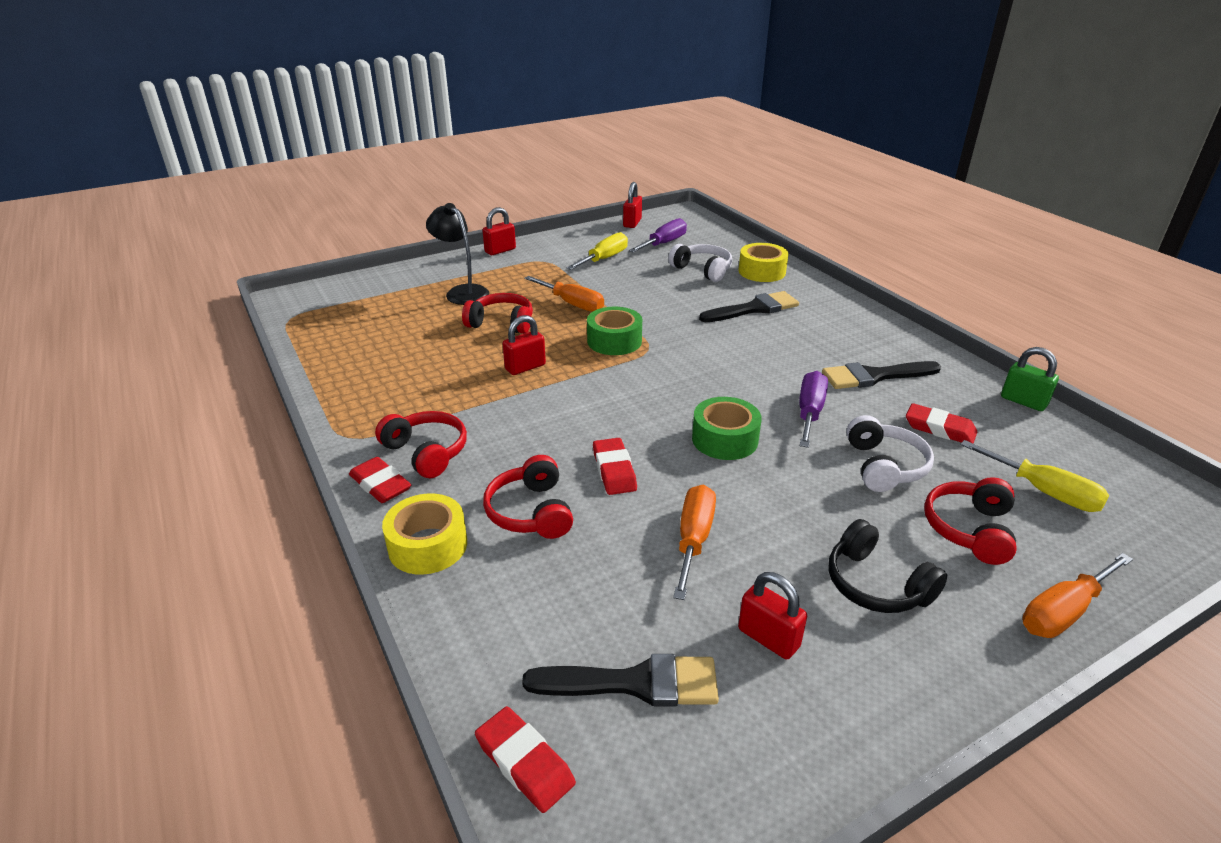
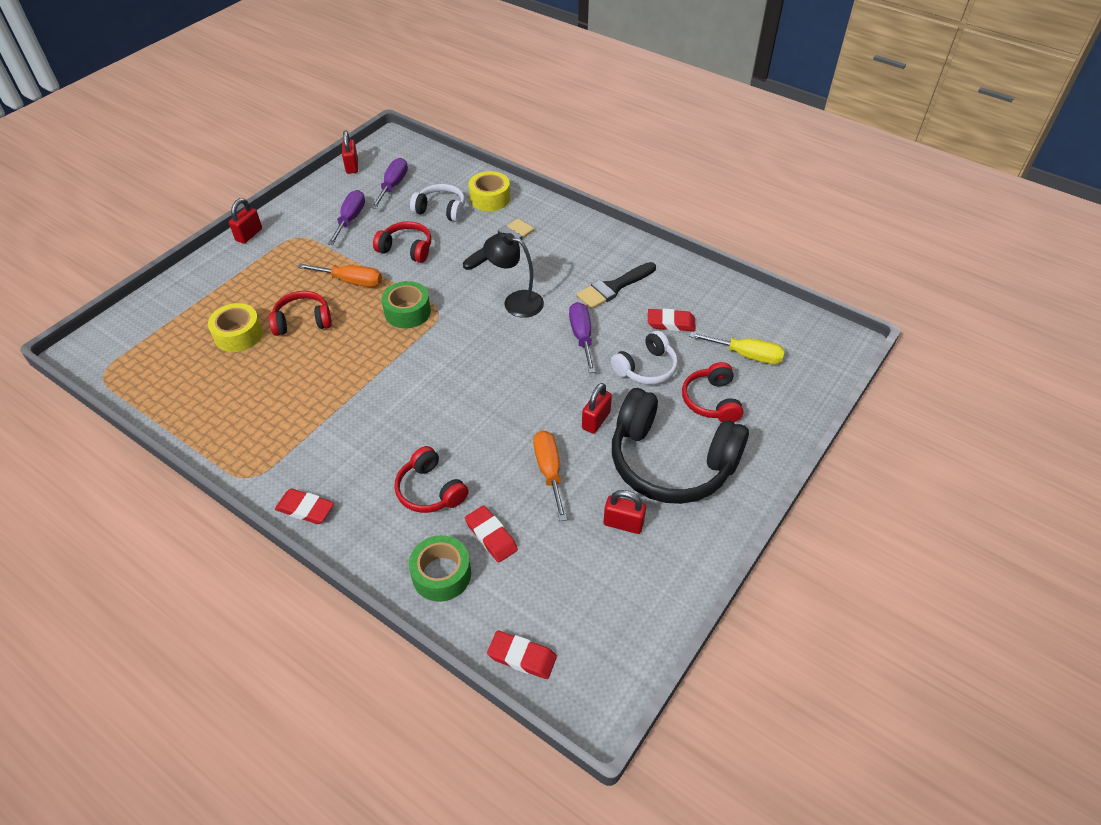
camera: 25 degrees left, 15 degrees up
(426, 452) = (322, 469): red headphones -> red headphones (406, 249)
(428, 545) = (373, 544): yellow tape -> yellow tape (238, 335)
(462, 292) = (245, 296): black lamp -> black lamp (515, 301)
(525, 367) = (350, 362): red padlock -> red padlock (596, 420)
(604, 259) = (350, 219): yellow screwdriver -> purple screwdriver
(614, 470) = (470, 435): red eraser -> red eraser (491, 536)
(635, 683) = (560, 584): black brush -> none
(725, 439) = (534, 381): green tape -> green tape (441, 574)
(876, 584) = (670, 462): black headphones -> black headphones, size x1.90
(884, 466) = (646, 368): white headphones -> white headphones turned 75 degrees clockwise
(1023, 401) = (716, 280): green padlock -> none
(1063, 612) = (776, 441): orange screwdriver -> none

